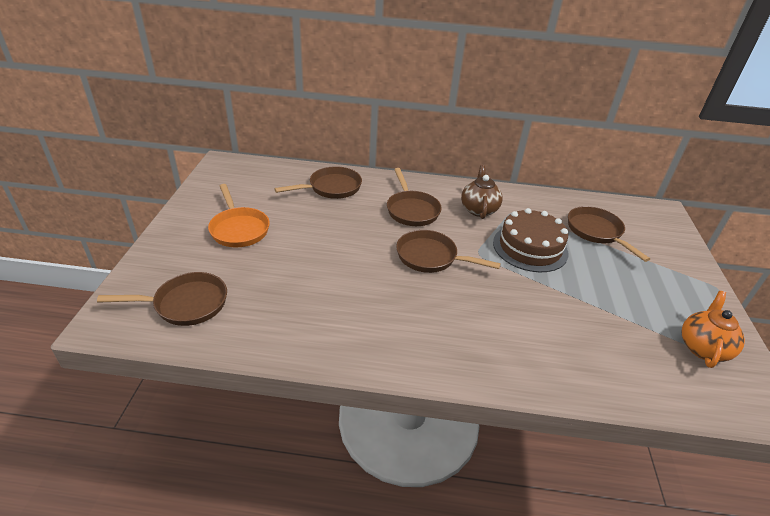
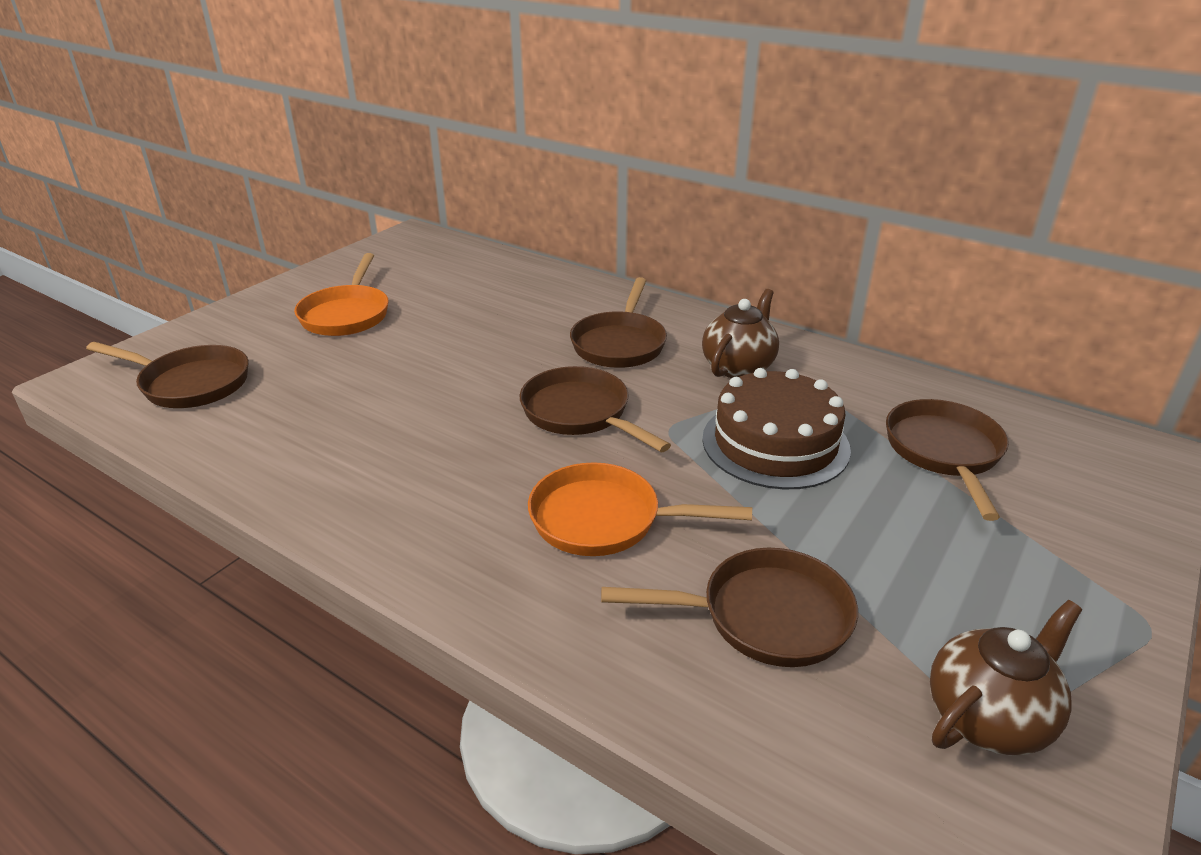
camera: 30 degrees right, 5 degrees down
(331, 188) = (527, 291): brown pan -> brown pan (765, 616)
(495, 312) = (604, 520): none -> orange pan
(703, 348) = (988, 718): orange teapot -> brown teapot

